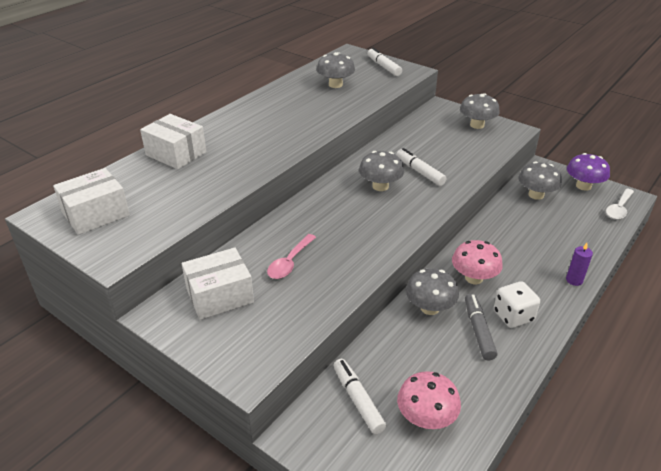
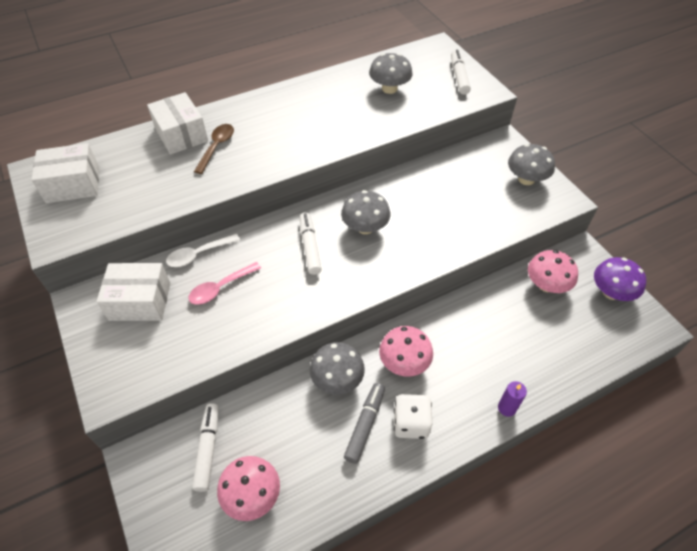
camera: 25 degrees right, 15 degrees up
(218, 154) = (217, 147): none -> brown spoon
(420, 172) = (418, 222): white marker -> white marker (310, 247)
(536, 195) = (546, 285): grey mushroom -> pink mushroom
(619, 208) = (630, 337): white spoon -> white spoon (198, 254)

